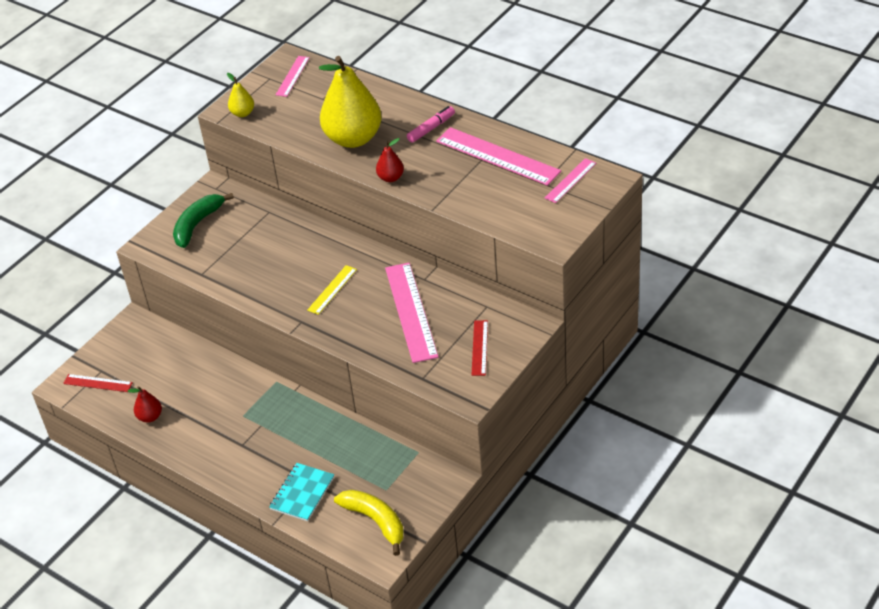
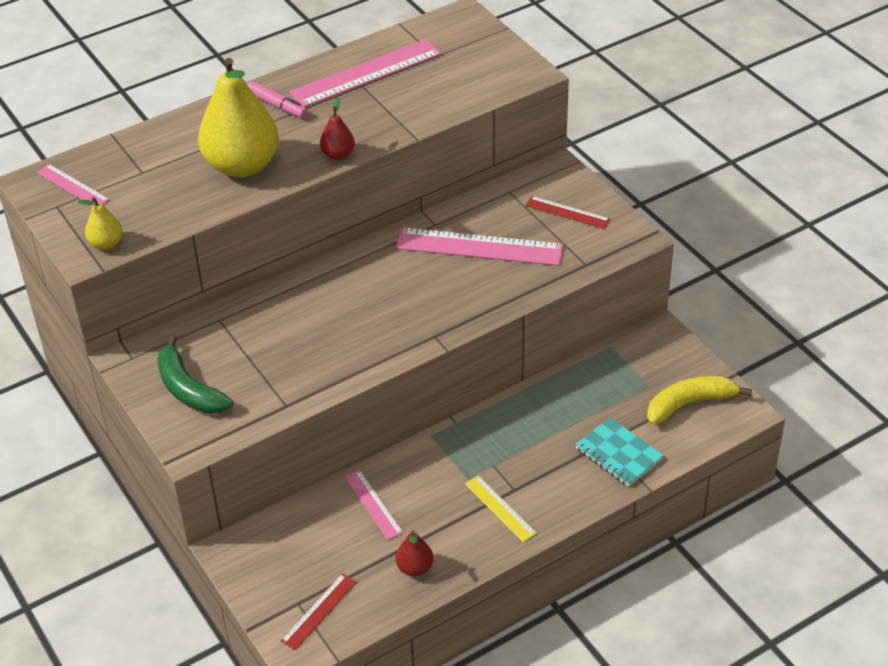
camera: 70 degrees left, 0 degrees up
(332, 289) = (399, 298): yellow ruler -> yellow ruler (500, 508)
(431, 128) = (277, 105): pink marker -> pink marker turned 150 degrees clockwise
(570, 180) = (445, 38): pink ruler -> pink ruler (373, 504)

